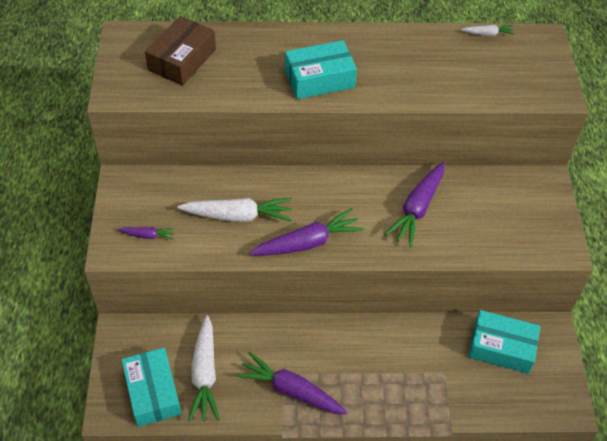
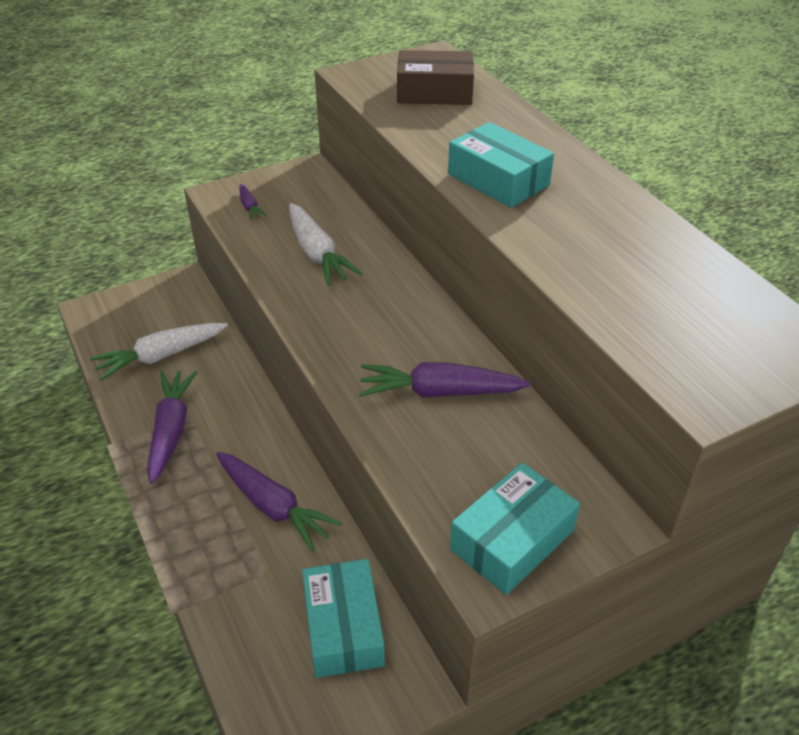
camera: 65 degrees right, 10 degrees down
(153, 392) = (123, 329): turquoise box -> turquoise box (512, 540)
(308, 242) = (315, 315): purple carrot -> purple carrot (273, 507)
(488, 34) = (749, 291): white carrot -> none

